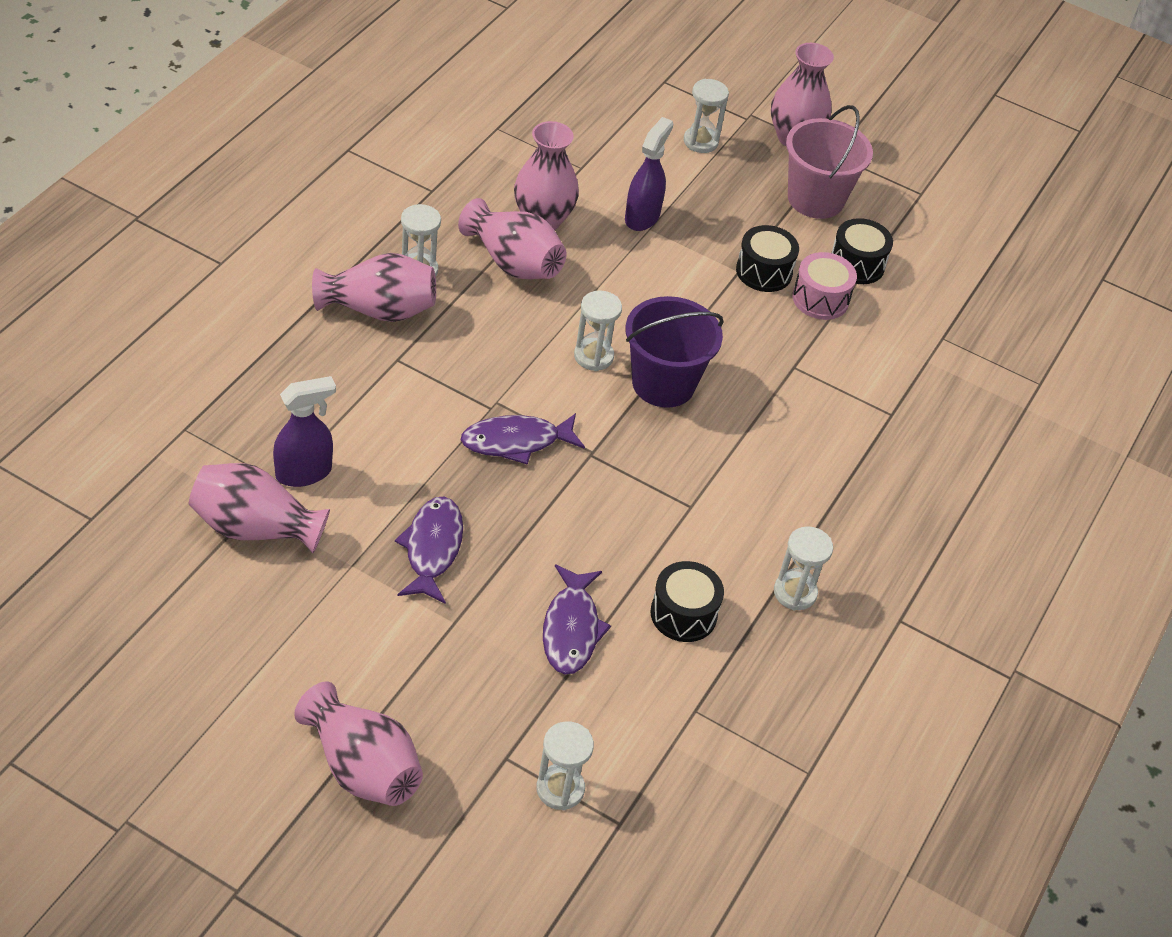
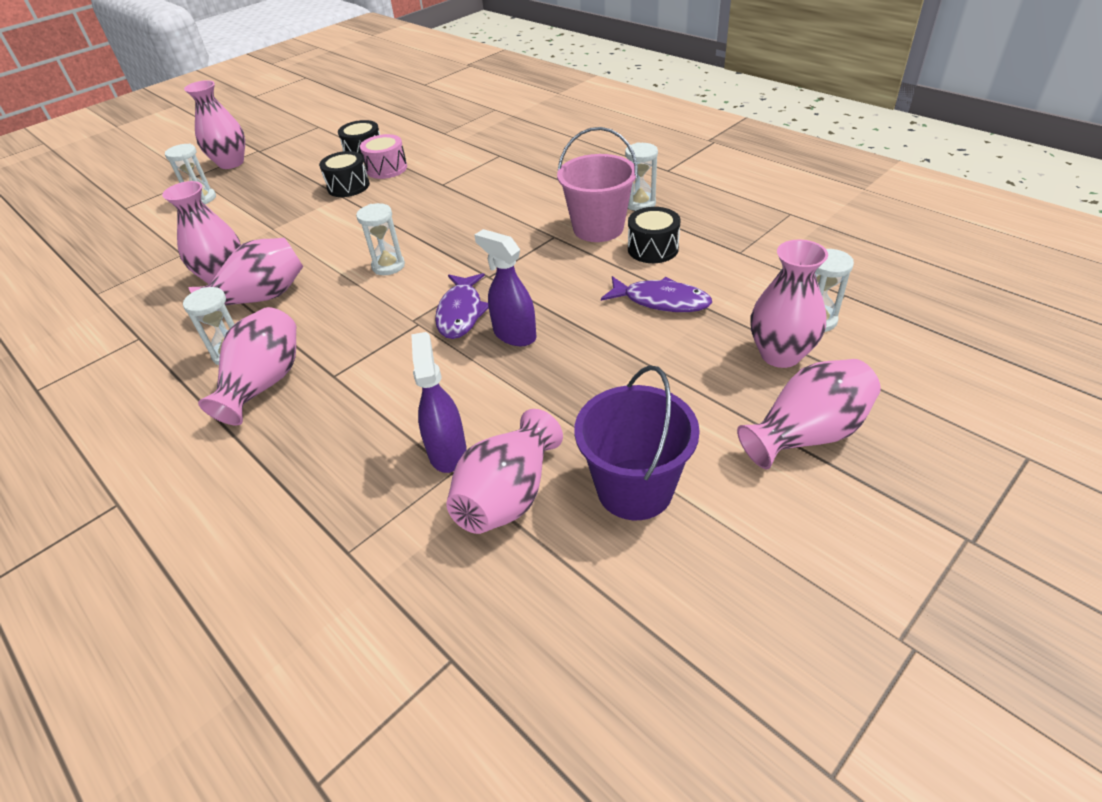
camera: 65 degrees left, 5 degrees down
(432, 548) = (564, 370): purple fish -> none
(488, 748) = (780, 354): none -> pink vase
(642, 217) = (258, 230): purple spray bottle -> purple spray bottle (514, 334)
(663, 383) = (432, 237): purple bucket -> purple bucket (634, 489)
(815, 199) = (295, 161): pink bucket -> pink bucket (598, 228)

